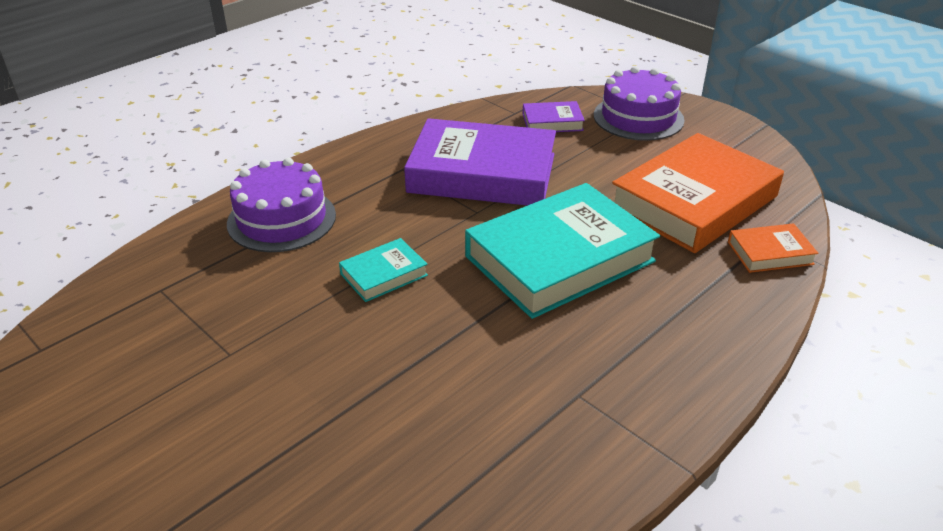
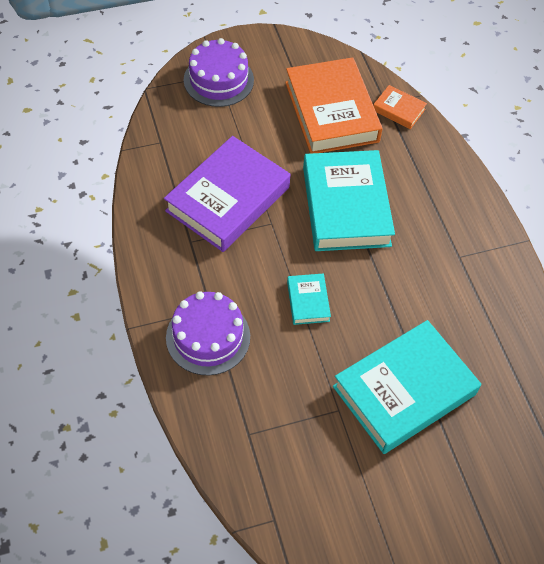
camera: 65 degrees left, 20 degrees up
(294, 409) = (404, 390): none -> turquoise book
(552, 122) = (189, 128): purple book -> none
(770, 253) = (398, 110): orange book -> orange book turned 75 degrees counterclockwise

